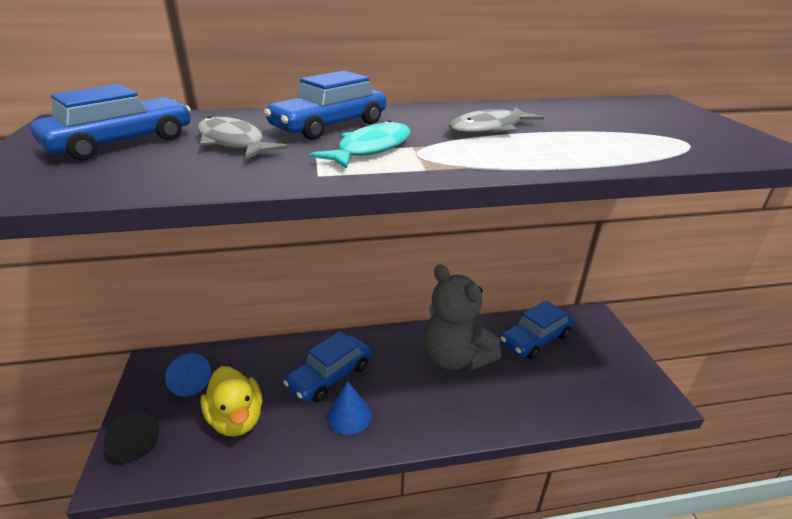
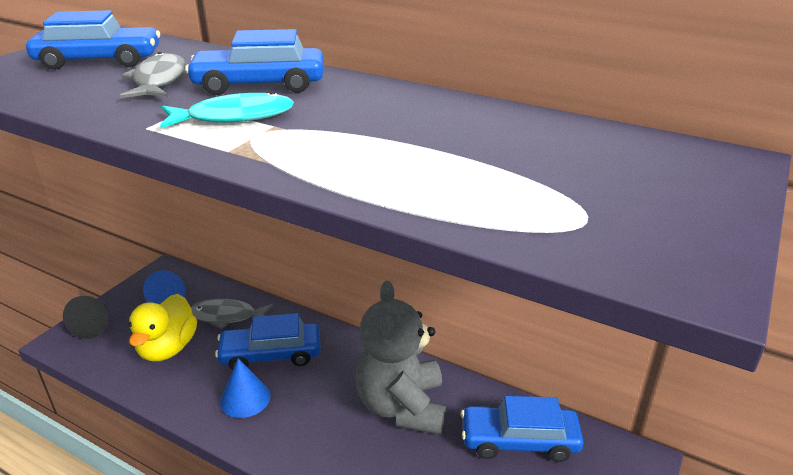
camera: 40 degrees right, 0 degrees up
(489, 129) = (390, 129): grey fish -> grey fish (227, 316)

